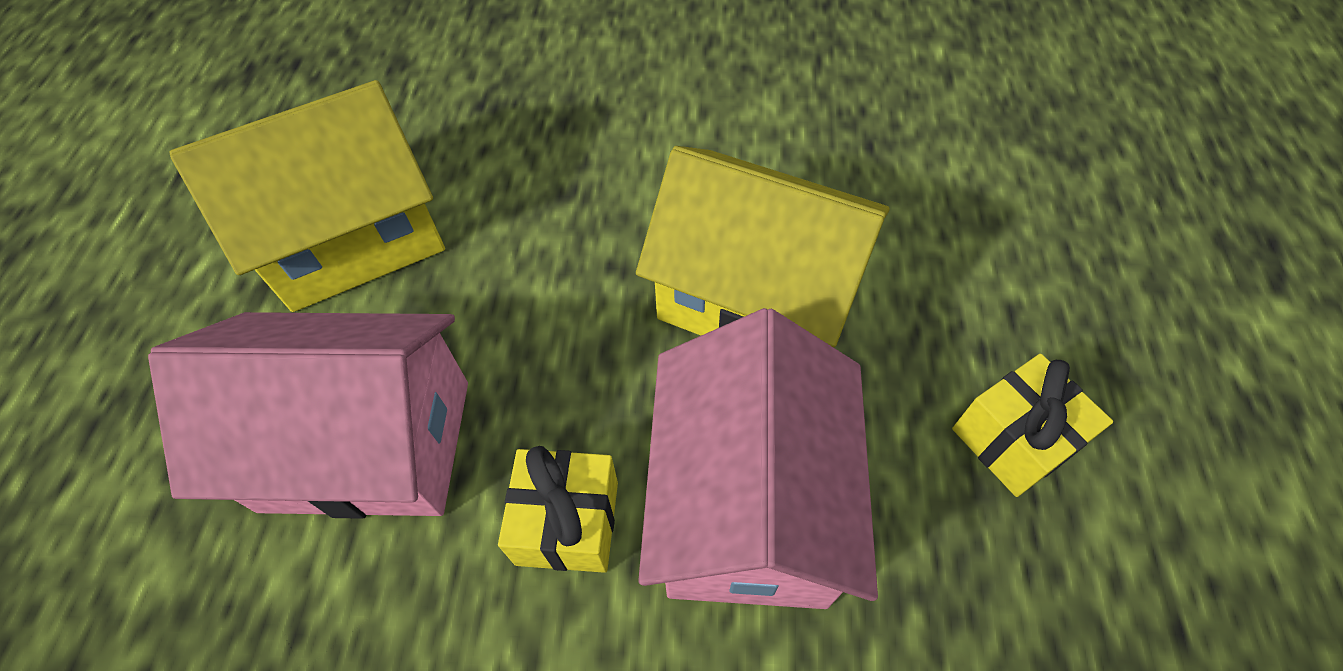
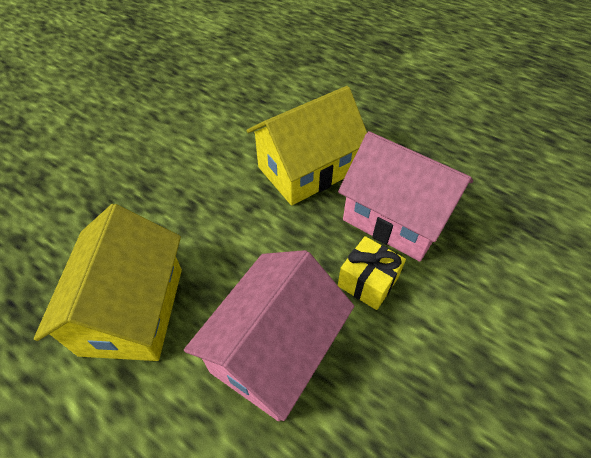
camera: 60 degrees left, 5 degrees down
(1013, 439) = (414, 136): yellow gift -> none

